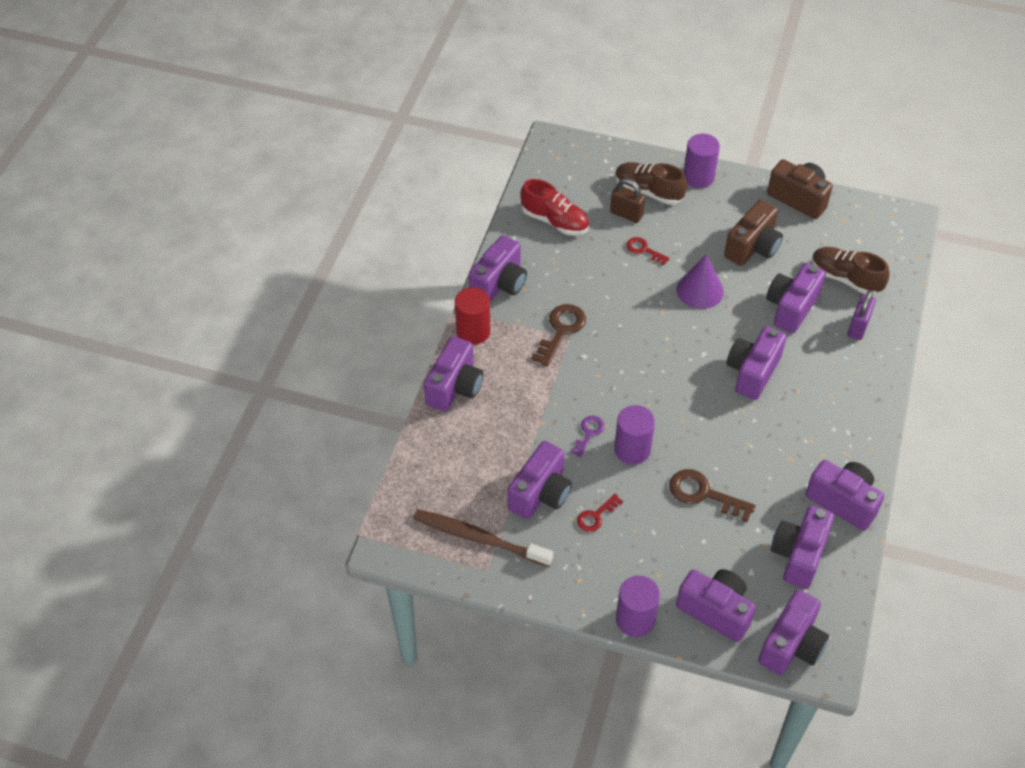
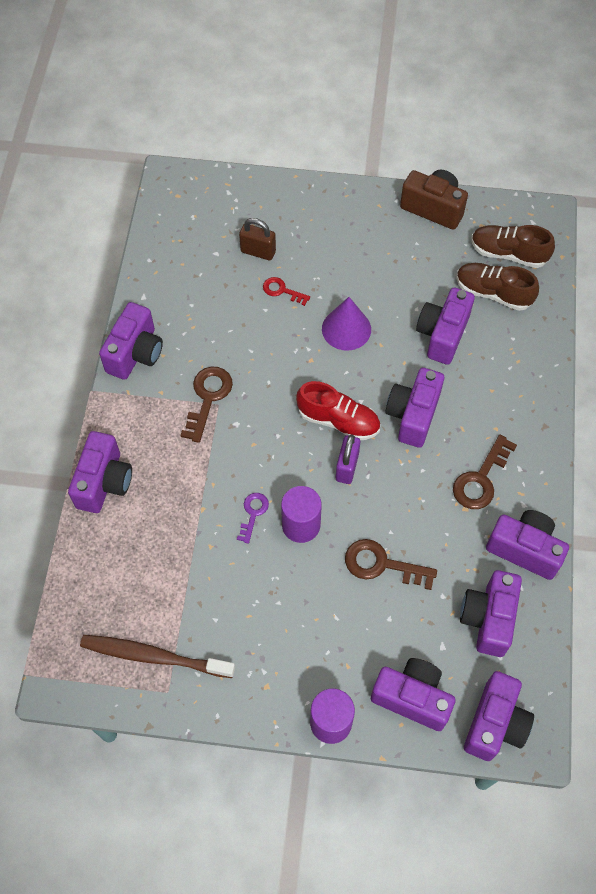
camera: 10 degrees left, 10 degrees up
(473, 331) = (115, 413): red cylinder -> none
(540, 494) = (212, 592): purple camera -> none
(555, 221) = (184, 270): red shoe -> red shoe (338, 420)
(596, 516) = (273, 609): red key -> none
(648, 191) = (277, 222): brown shoe -> brown shoe (508, 253)
(698, 177) = (327, 198): purple cylinder -> none
(753, 247) = (394, 271): brown camera -> none
(809, 435) = (481, 479): none -> brown key
(858, 327) = (513, 347): purple padlock -> purple padlock (347, 467)

